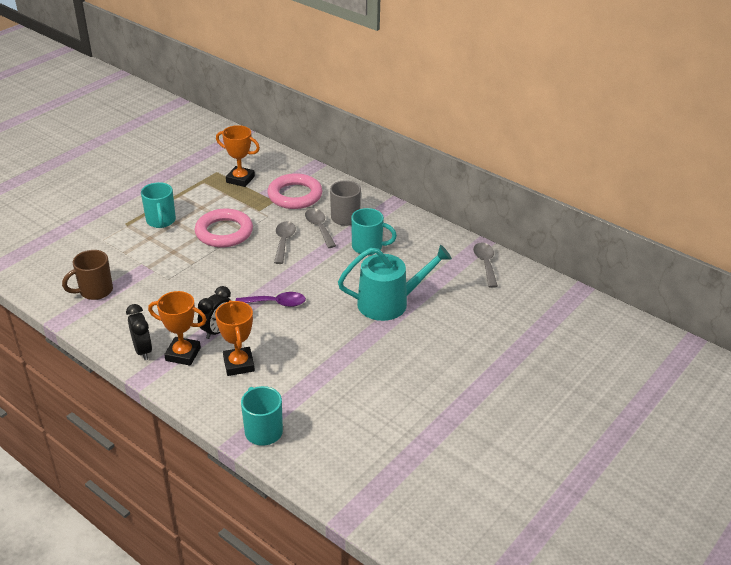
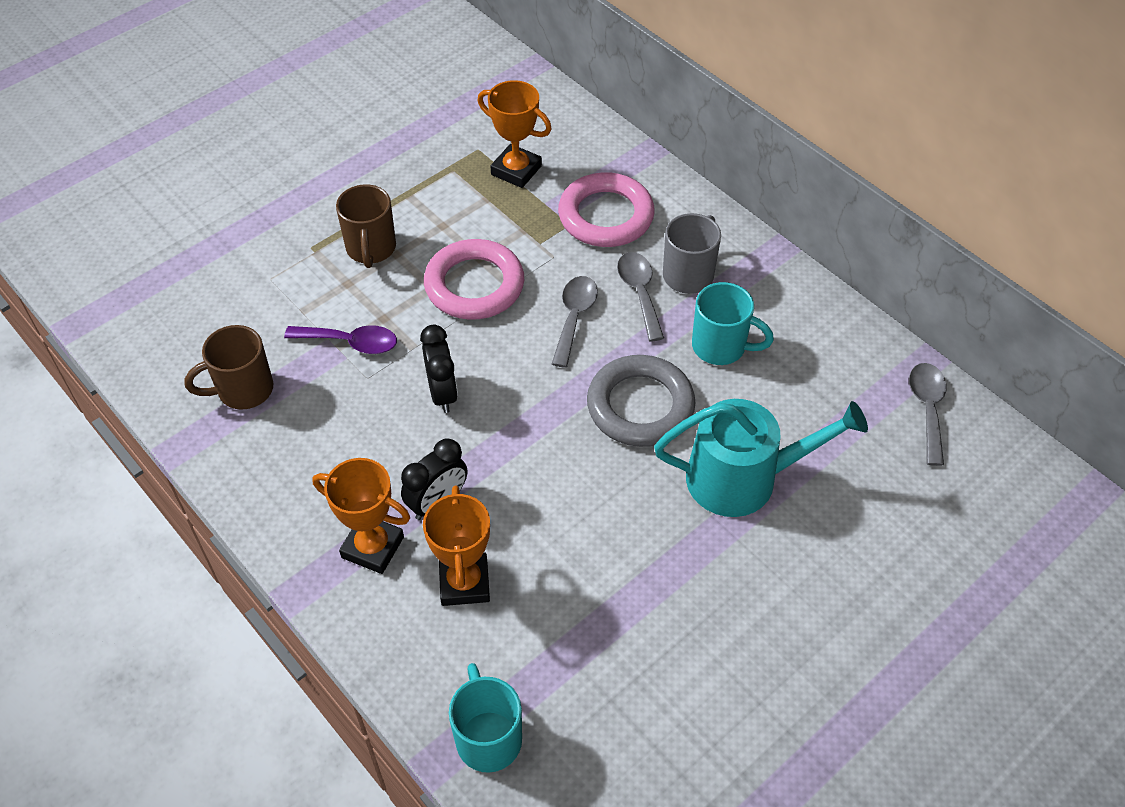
camera: 10 degrees right, 15 degrees up
(143, 350) = (307, 530): black clock -> black clock (442, 393)
(161, 221) = (371, 249): turquoise mug -> brown mug
(276, 303) = (545, 454): purple spoon -> purple spoon (351, 342)
(327, 277) = (640, 406): none -> grey ring

